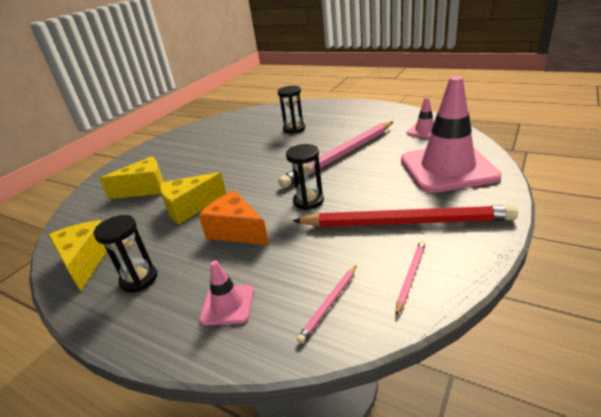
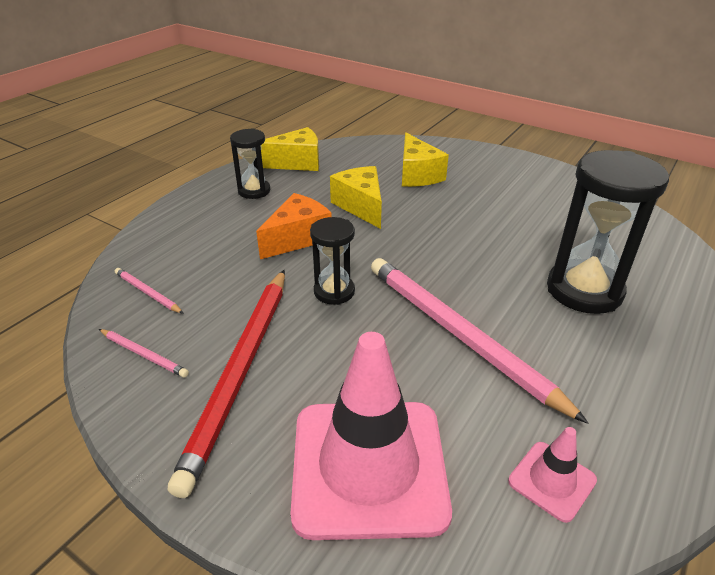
camera: 90 degrees right, 5 degrees up
(227, 305) = (189, 236): pink traffic cone -> none
(294, 129) = (584, 290): black hourglass -> black hourglass, size x1.80

